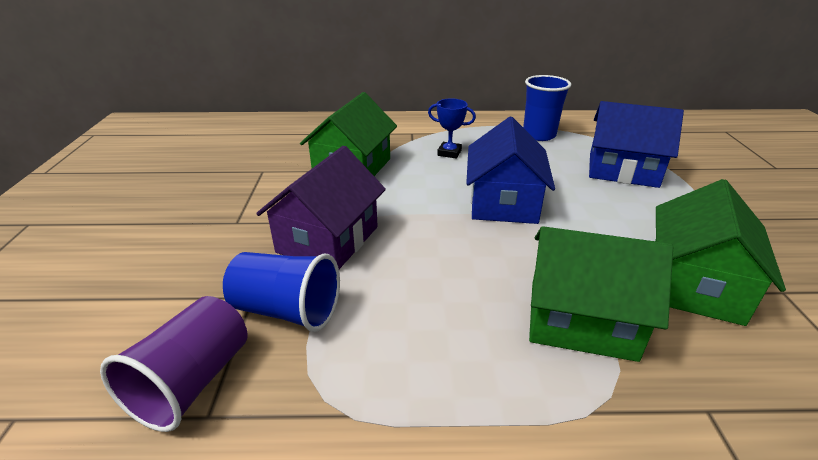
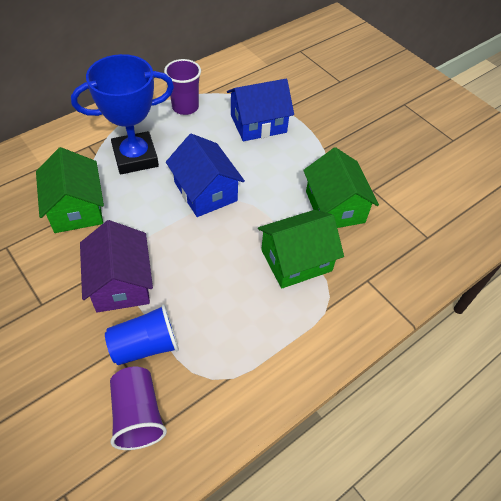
camera: 40 degrees left, 20 degrees up
(449, 153) = (135, 157): blue trophy -> blue trophy, size x2.35
(539, 135) = (185, 107): blue cup -> purple cup

